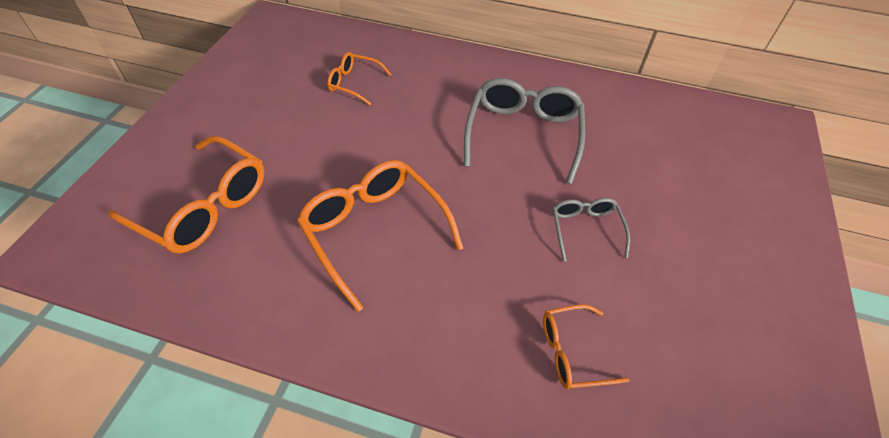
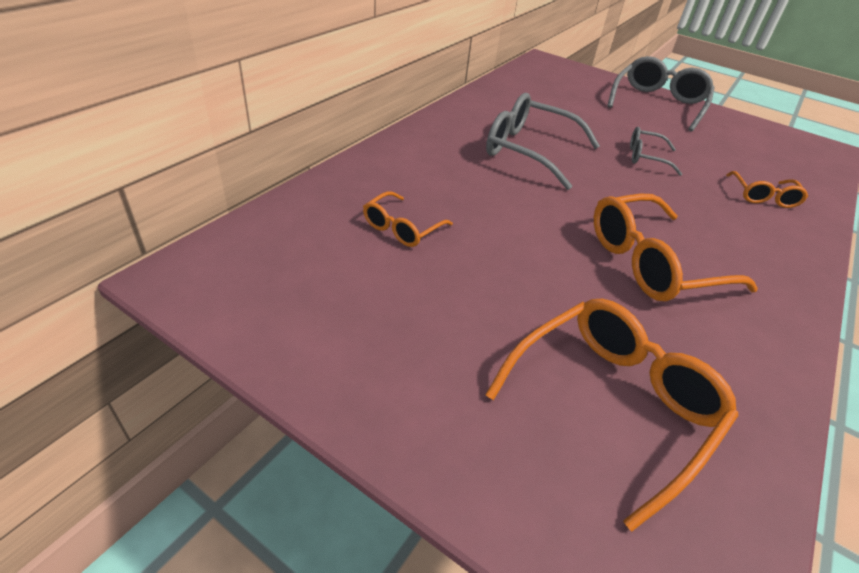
camera: 75 degrees left, 10 degrees down
(768, 245) = (658, 103): none -> grey glasses

